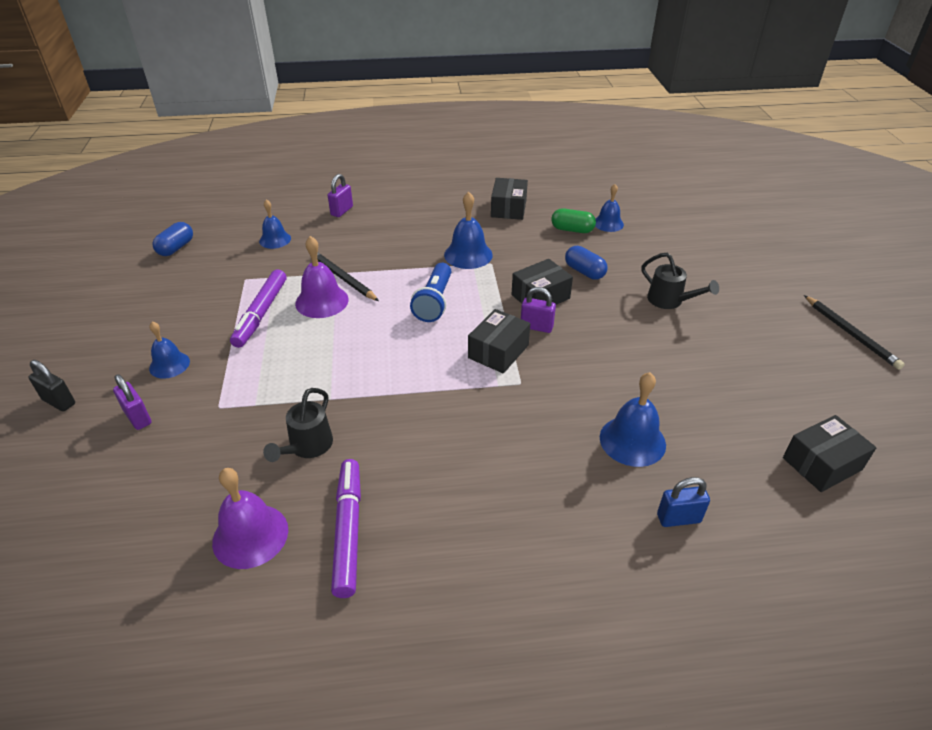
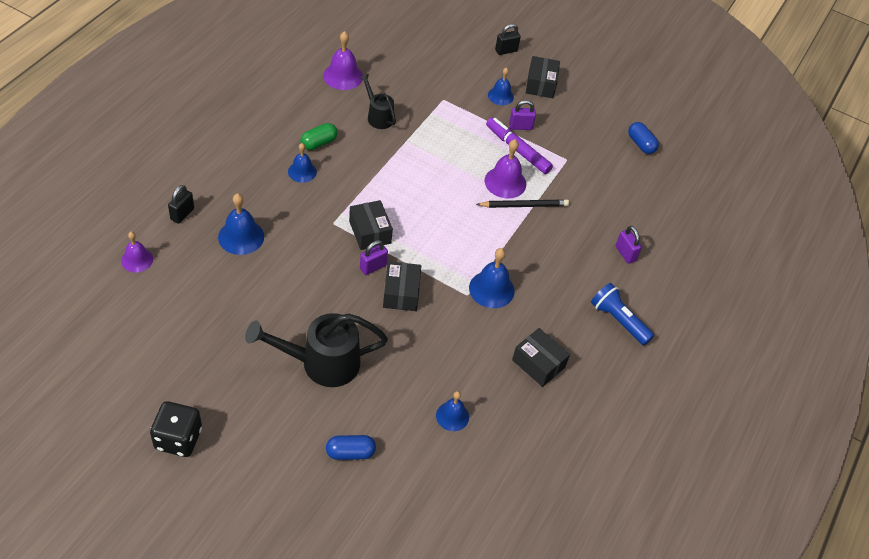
camera: 120 degrees right, 10 degrees up
(138, 417) = (464, 71): purple padlock -> purple padlock (520, 126)
(275, 239) = (610, 196): blue bell -> blue bell (302, 171)
(348, 531) = (310, 104): purple marker -> none
(434, 302) = (451, 234): blue flashlight -> blue flashlight (618, 320)
(572, 230) = (466, 381): green capsule -> green capsule (319, 143)
(584, 272) = (404, 342): blue capsule -> blue capsule (350, 453)
(669, 301) = (321, 363): black watering can -> black watering can, size x1.77
(678, 518) = (182, 214): blue padlock -> black padlock
(784, 506) = (137, 260): none -> purple bell
(822, 464) = (133, 302): black box -> black box (541, 84)
(851, 333) = (178, 439): black pencil -> black dice

